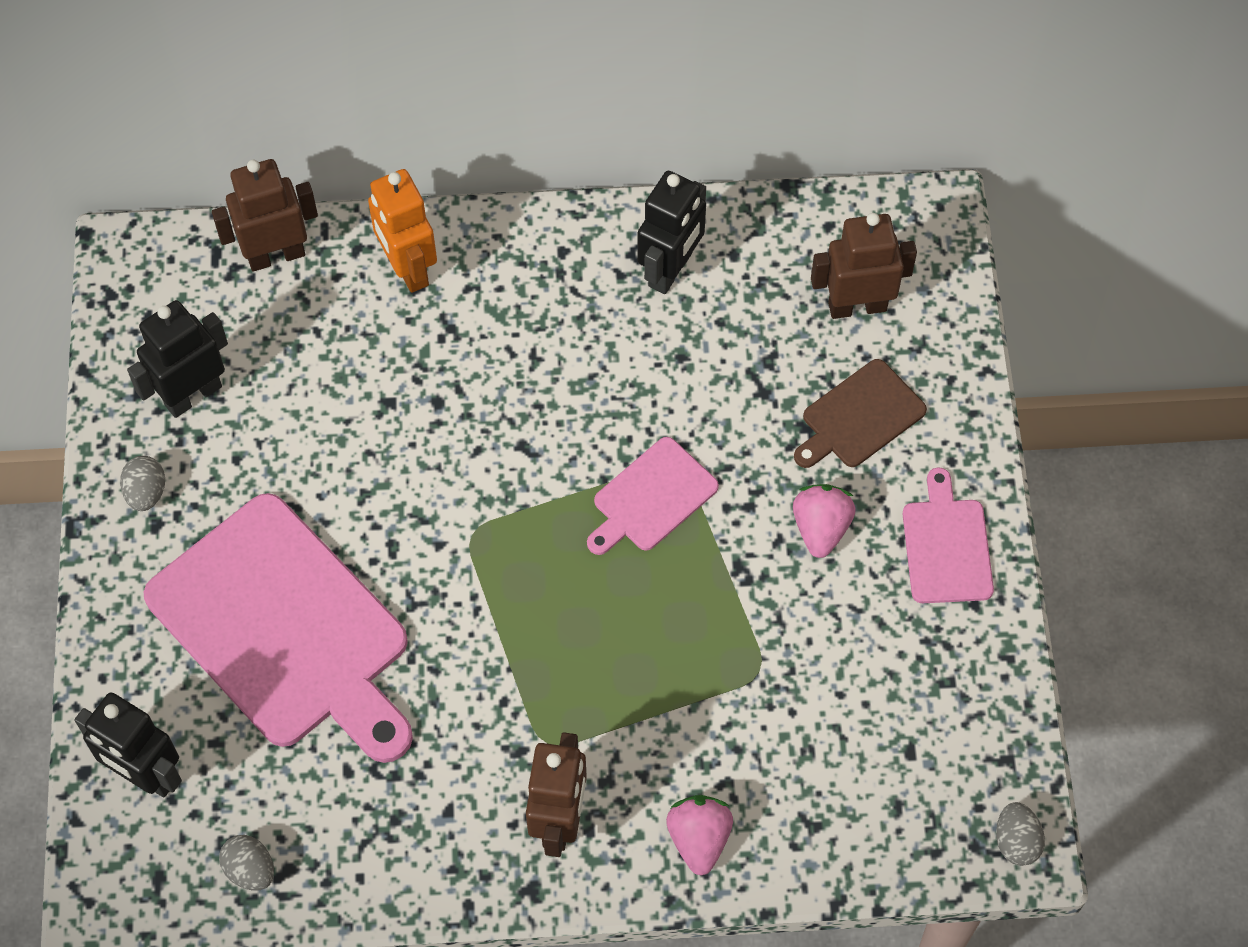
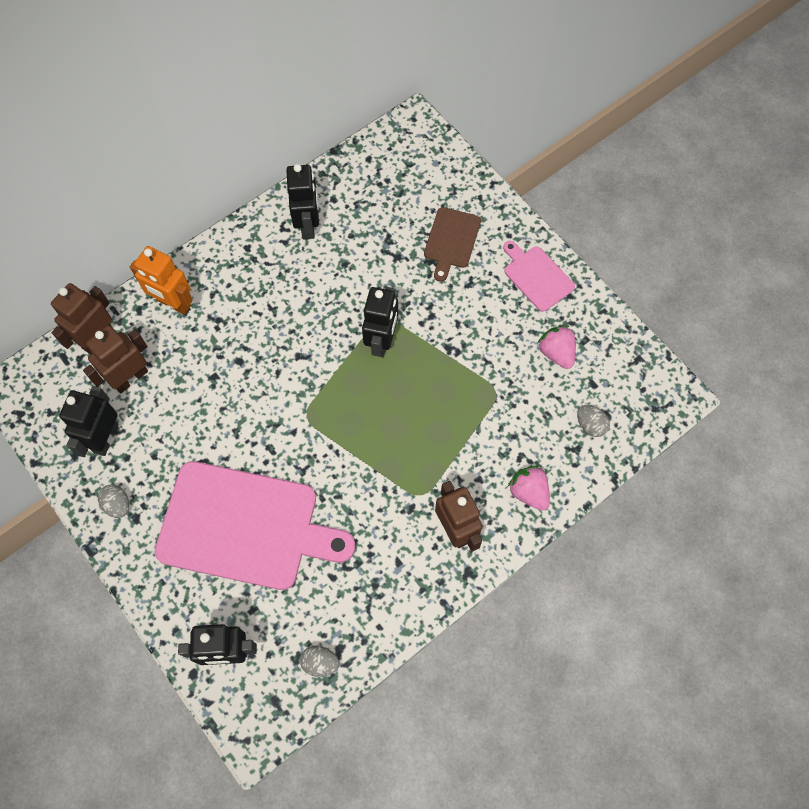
camera: 35 degrees left, 5 degrees up
(652, 498) = (382, 341): pink cutting board -> black robot
(821, 528) = (473, 305): pink strawberry -> pink strawberry (556, 352)
(857, 306) = (410, 189): brown robot -> brown robot (130, 378)
(1016, 841) = (671, 394): grey egg -> grey egg (590, 425)

